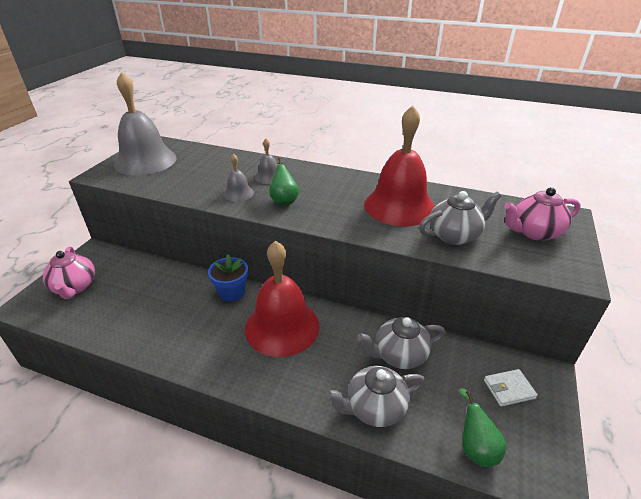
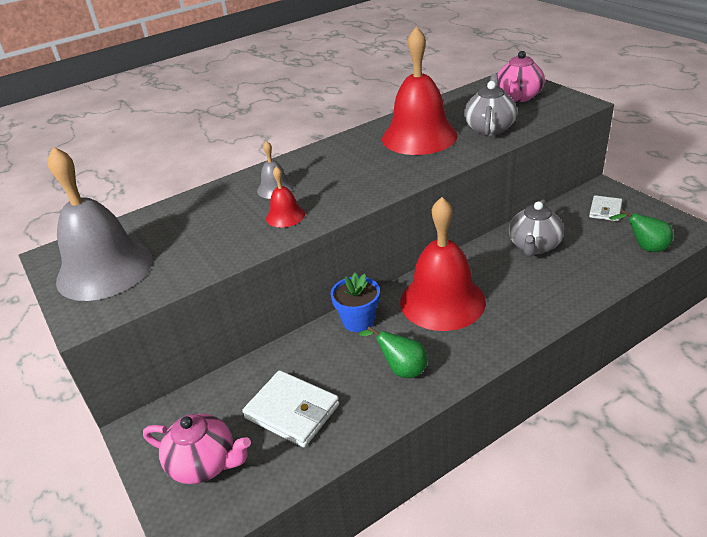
camera: 50 degrees left, 0 degrees up
(130, 302) = (292, 411): none -> white wallet
(238, 193) = (285, 216): grey bell -> red bell
(284, 200) = (335, 192): green pear -> green pear (401, 369)
(374, 408) = (579, 281): grey teapot -> none

